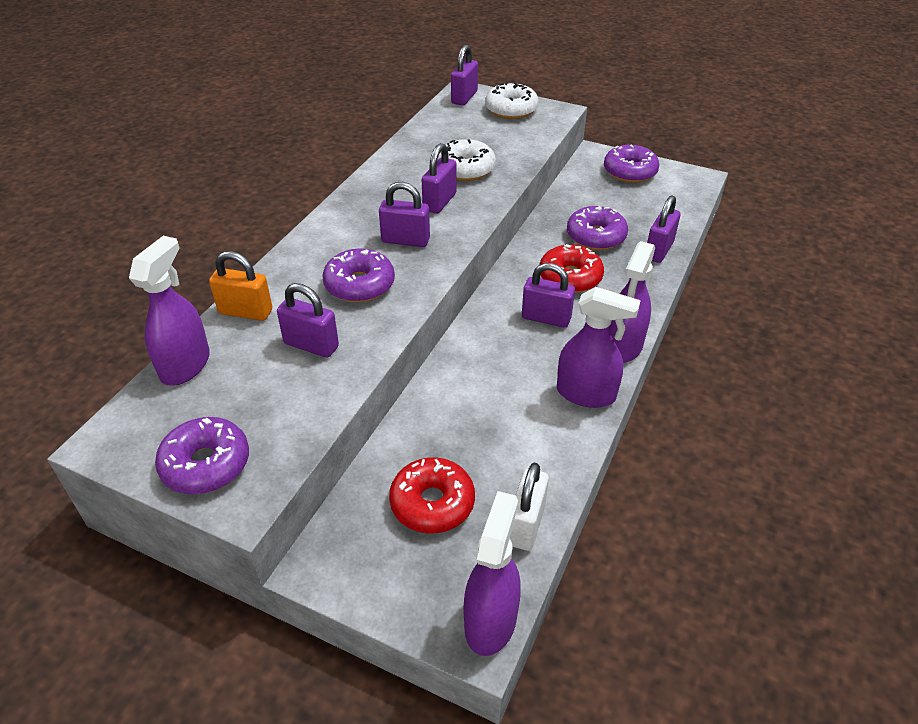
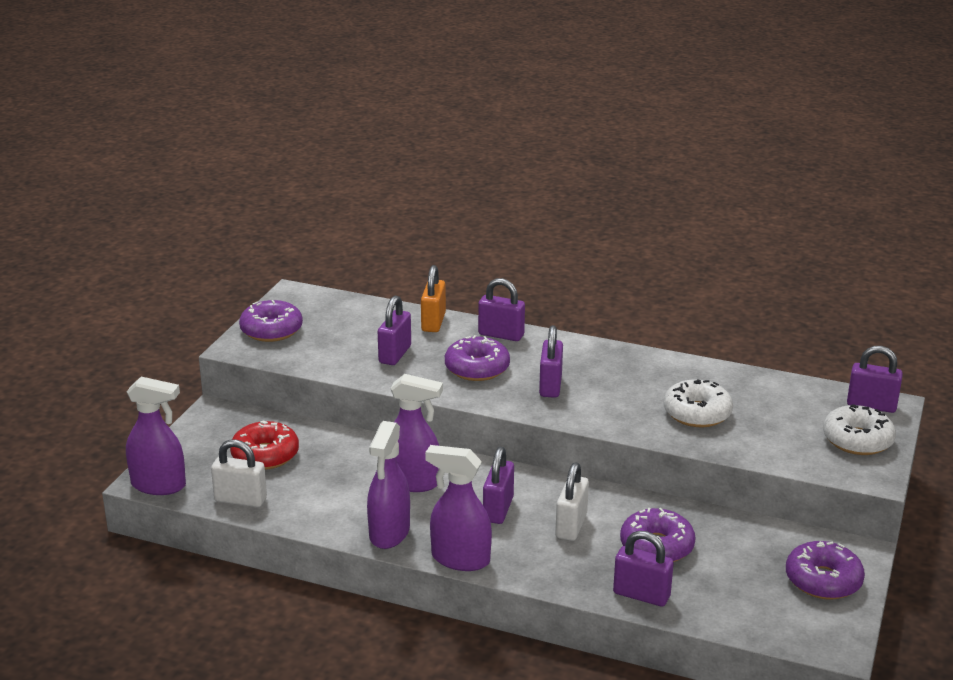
camera: 85 degrees right, 15 degrees down
(185, 365) = (369, 308): purple spray bottle -> purple spray bottle (412, 482)
(439, 202) = (624, 401): purple padlock -> purple padlock (501, 335)
(570, 277) = (571, 526): red donut -> white padlock

